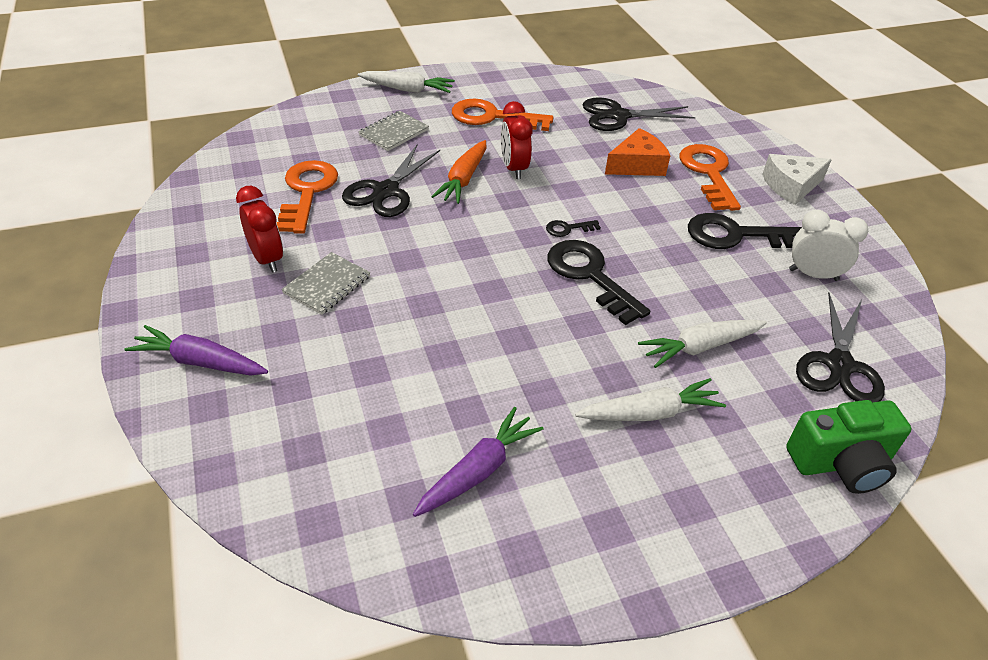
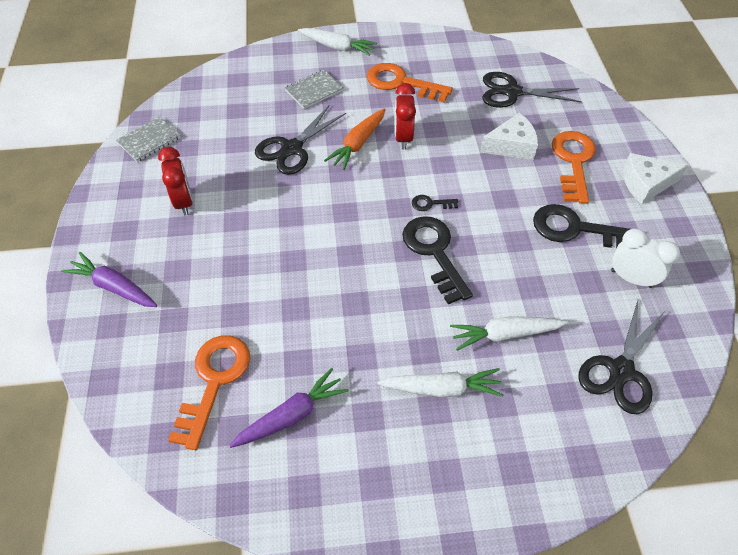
camera: 15 degrees right, 10 degrees up
(307, 192) = (229, 142): orange key -> orange key (214, 381)
(327, 285) = (223, 232): grey notebook -> grey notebook (149, 140)
(637, 165) = (511, 146): orange cheese -> white cheese
(841, 463) = (586, 462): green camera -> none

